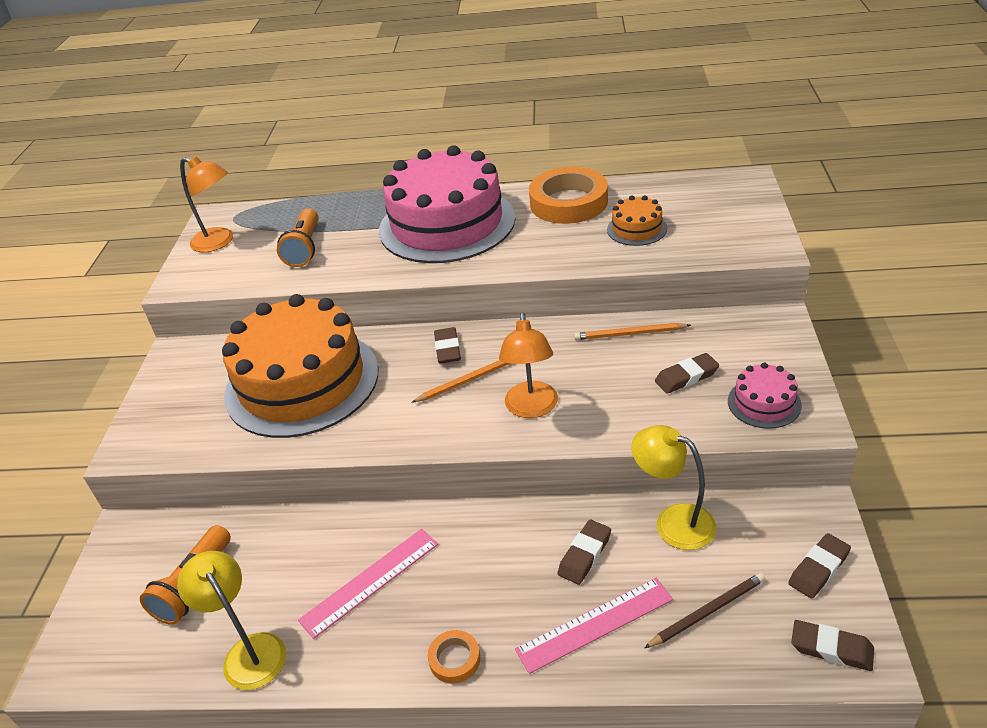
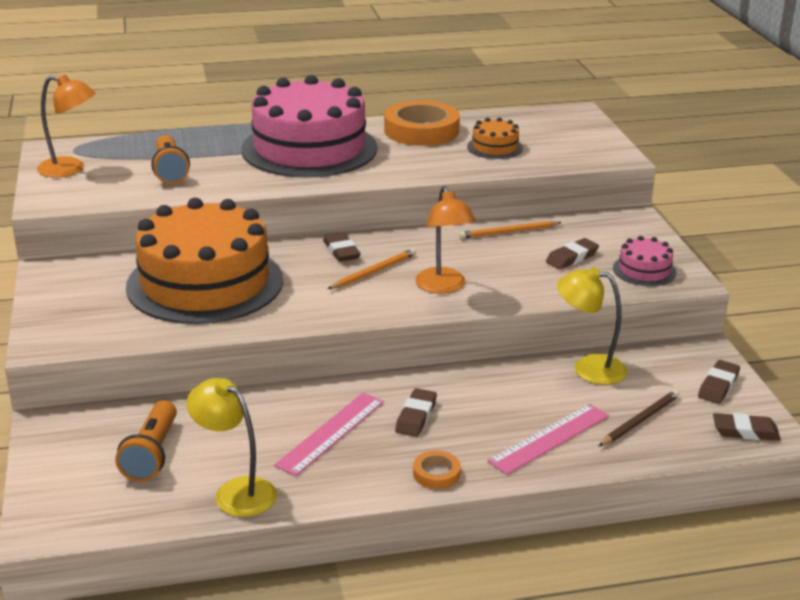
camera: 20 degrees left, 10 degrees down
(585, 555) = (521, 396): brown eraser -> brown eraser (416, 416)

